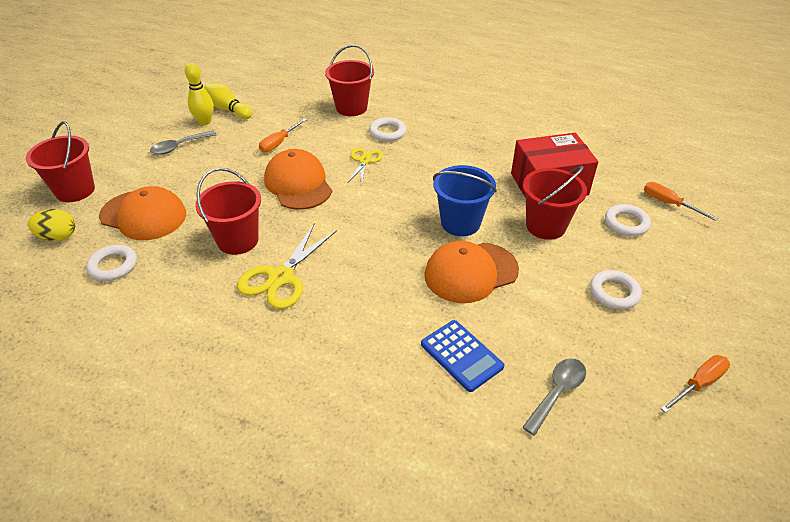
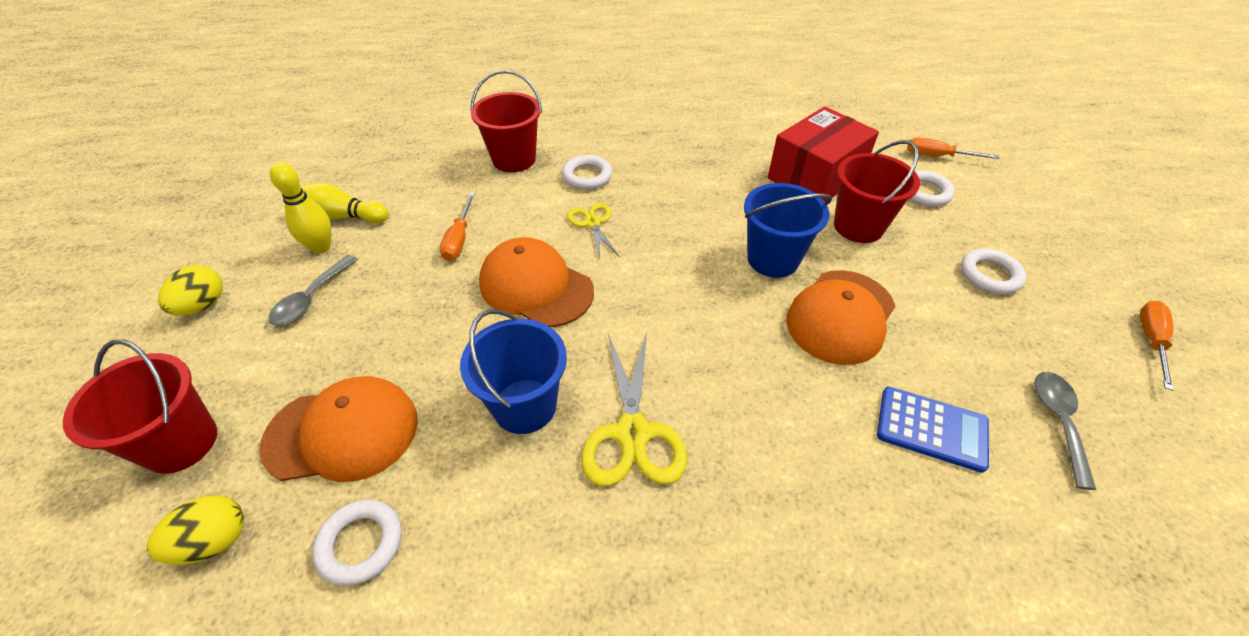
camera: 30 degrees left, 5 degrees up
(129, 132) = (203, 305): none -> yellow egg
(238, 240) = (524, 406): red bucket -> blue bucket

